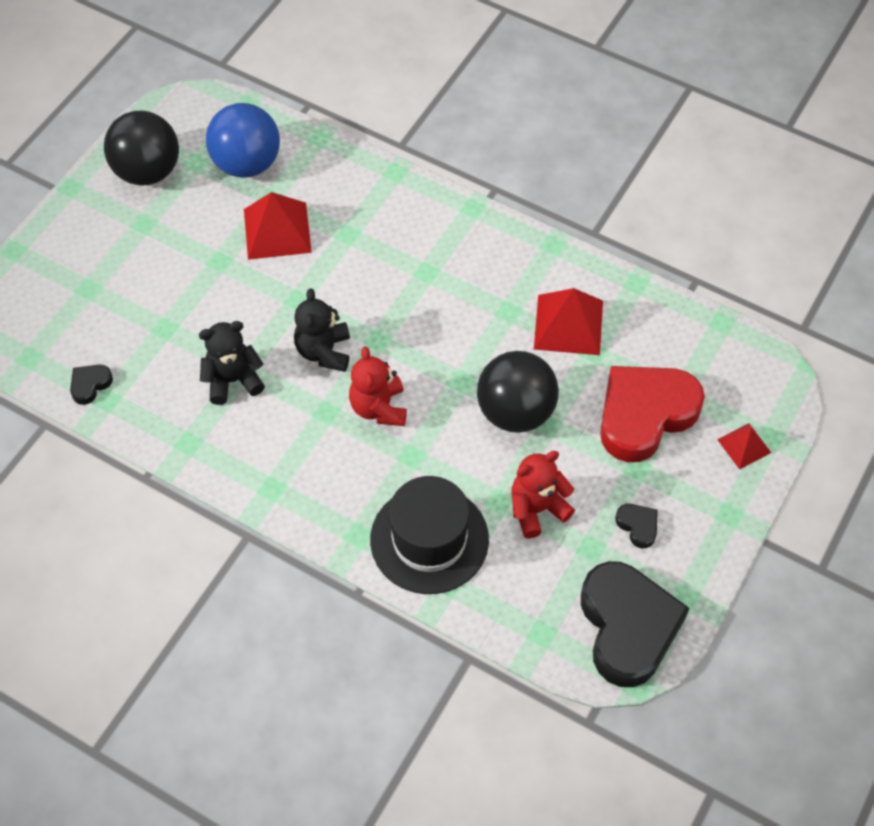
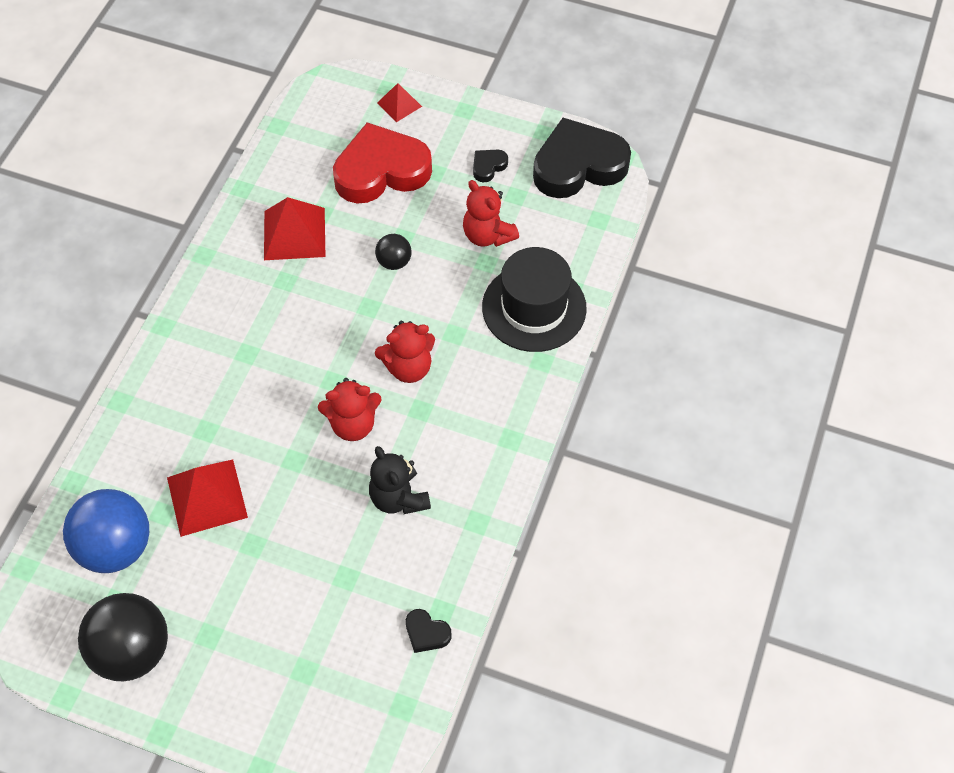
camera: 100 degrees left, 0 degrees up
(324, 351) = (353, 424): black teddy bear -> red teddy bear
(515, 411) = (394, 262): black ball -> black ball, size x0.50
(644, 415) = (381, 171): red heart -> red heart turned 120 degrees clockwise

